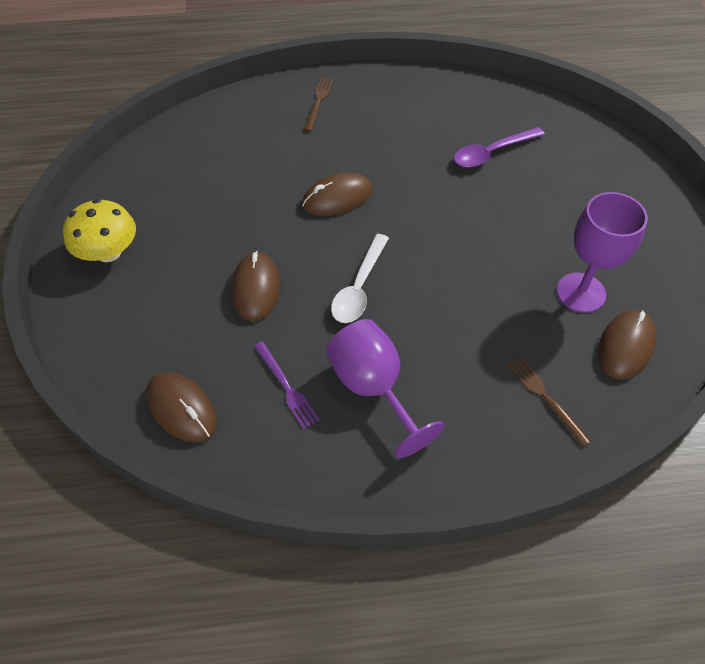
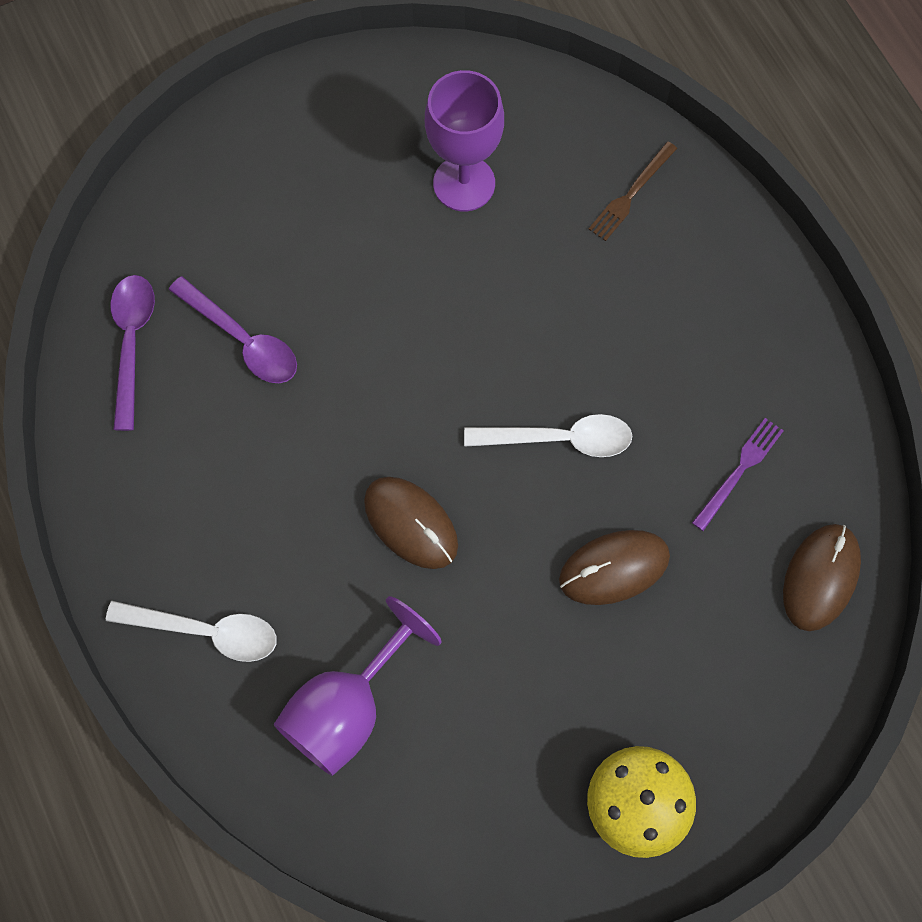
camera: 110 degrees left, 15 degrees up
(318, 102) = (206, 632): brown fork -> white spoon
(373, 388) = (698, 374): purple goblet -> purple goblet (347, 708)
(506, 108) = (132, 343): none -> purple spoon
(625, 346) = (525, 126): brown mouse -> none

